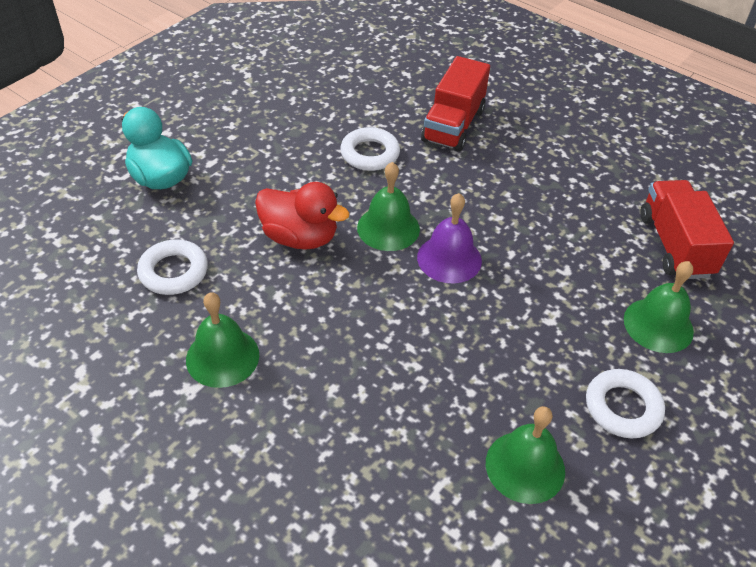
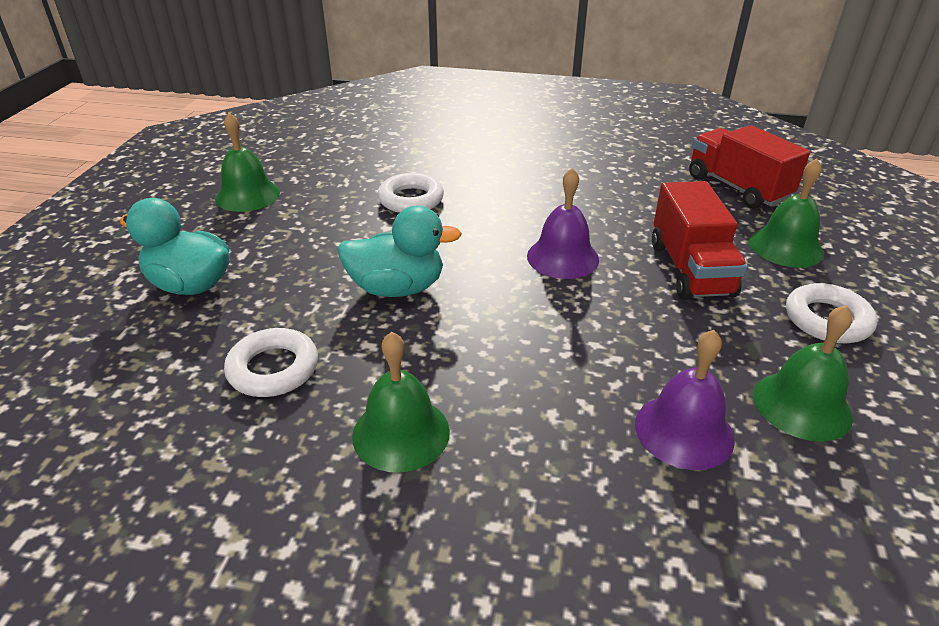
camera: 25 degrees left, 10 degrees down
(300, 237) = (397, 288): red duck -> turquoise duck
(388, 228) = (482, 251): green bell -> green bell (247, 195)
(415, 444) = (684, 431): none -> purple bell
(453, 125) = (471, 158): red truck -> red truck (690, 269)

